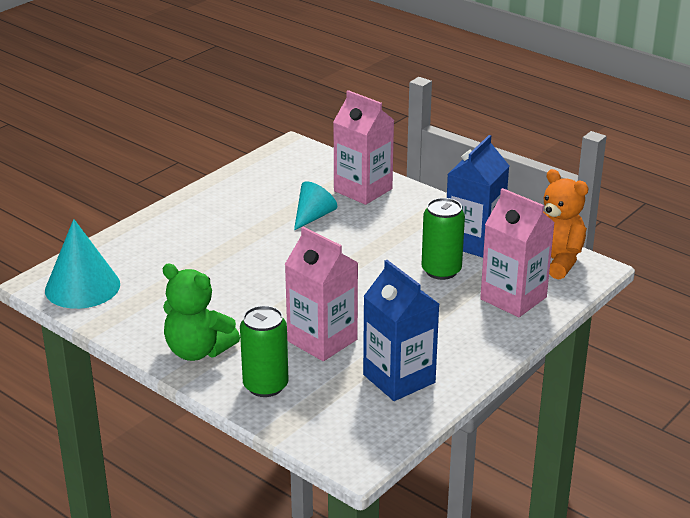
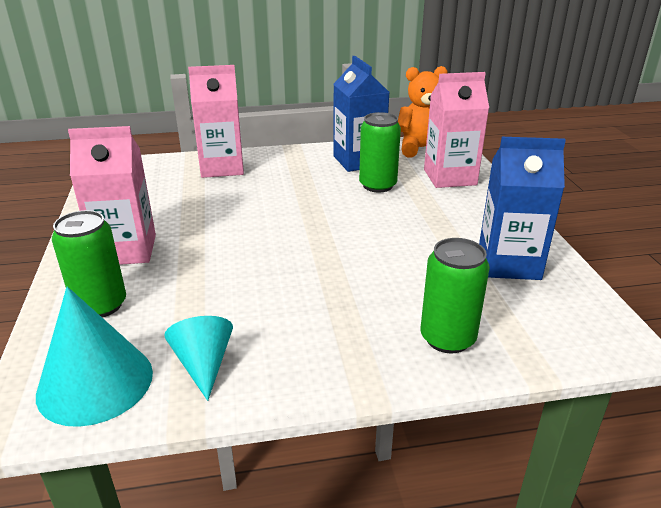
camera: 50 degrees left, 0 degrees up
(141, 248) = (100, 305): none -> green can
(198, 351) = (336, 354): green teddy bear -> none
(313, 216) = (219, 199): turquoise cone -> turquoise cone (203, 364)
(322, 340) = (408, 274): pink carton -> pink carton (126, 250)

